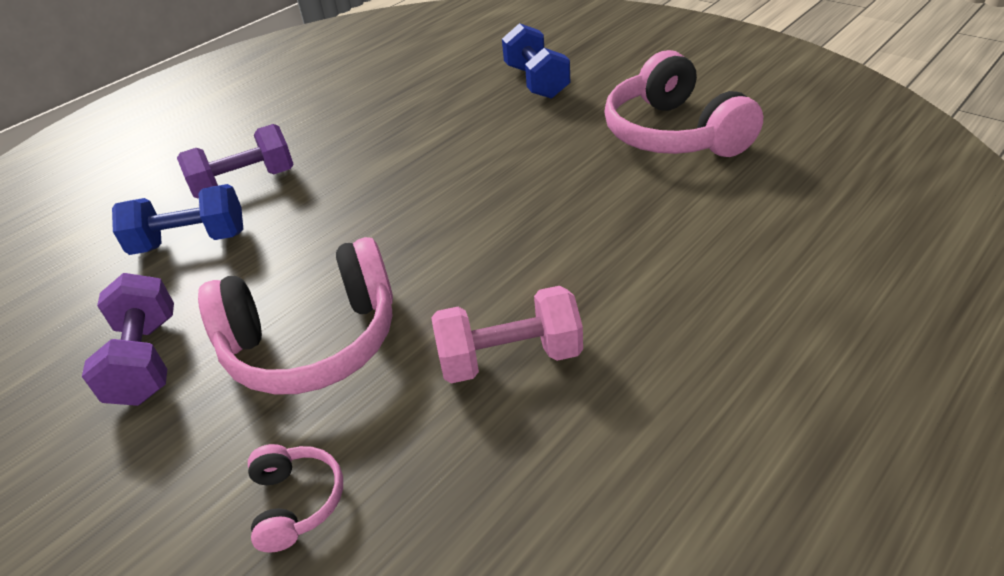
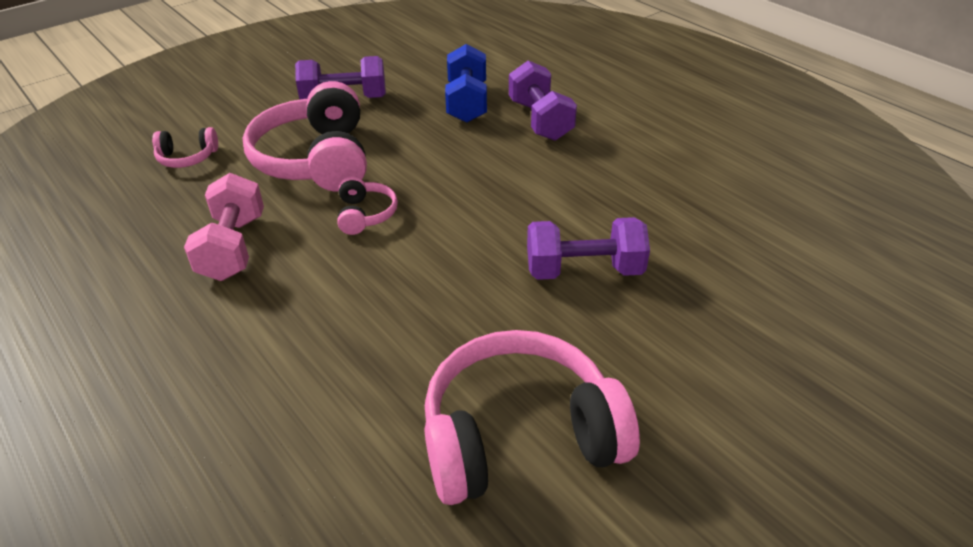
camera: 95 degrees right, 0 degrees up
(430, 267) = (365, 214): none -> pink headphones
(492, 130) = (584, 270): none -> purple dumbbell
(536, 81) = (704, 323): blue dumbbell -> none

